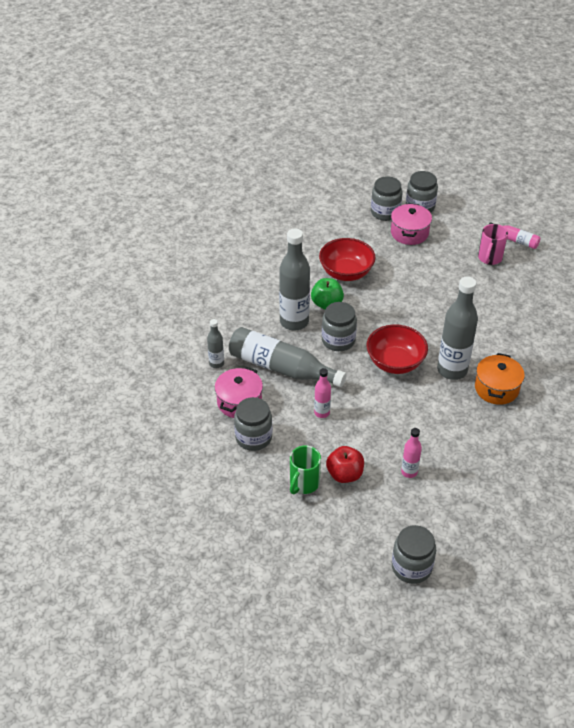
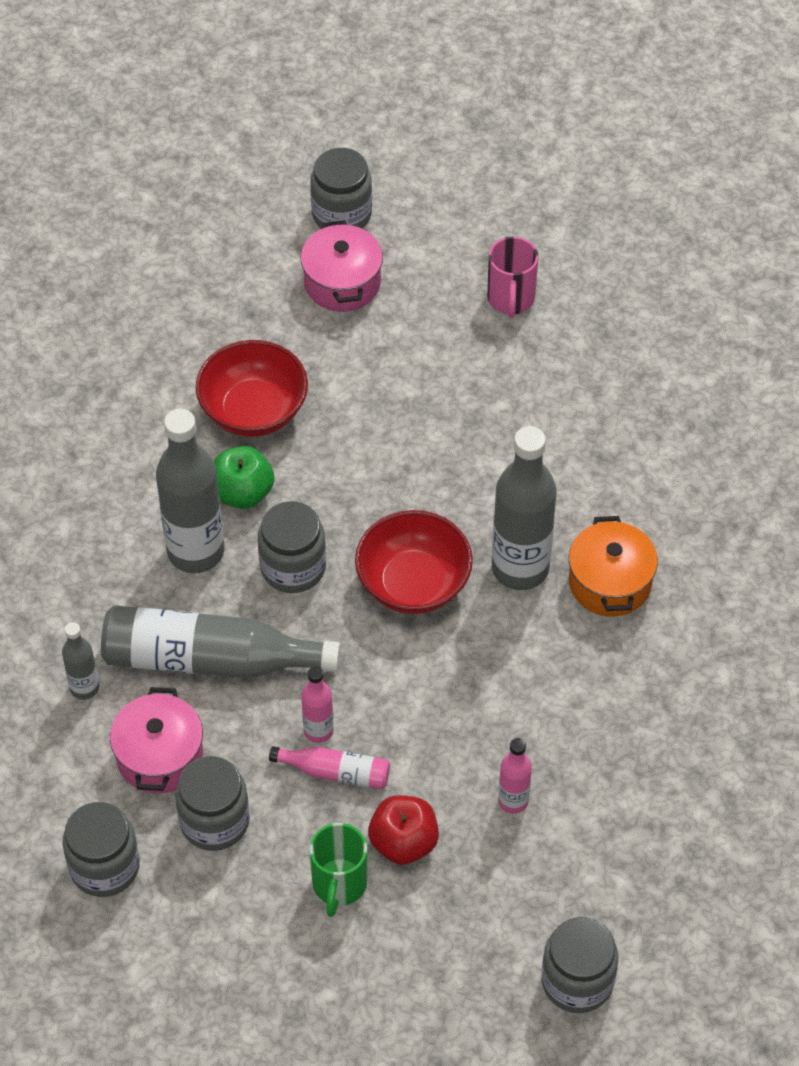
camera: 20 degrees left, 10 degrees up
(385, 212) = (279, 246): grey jar -> grey jar (104, 867)
(515, 240) = (544, 243): pink bottle -> pink bottle (335, 772)

